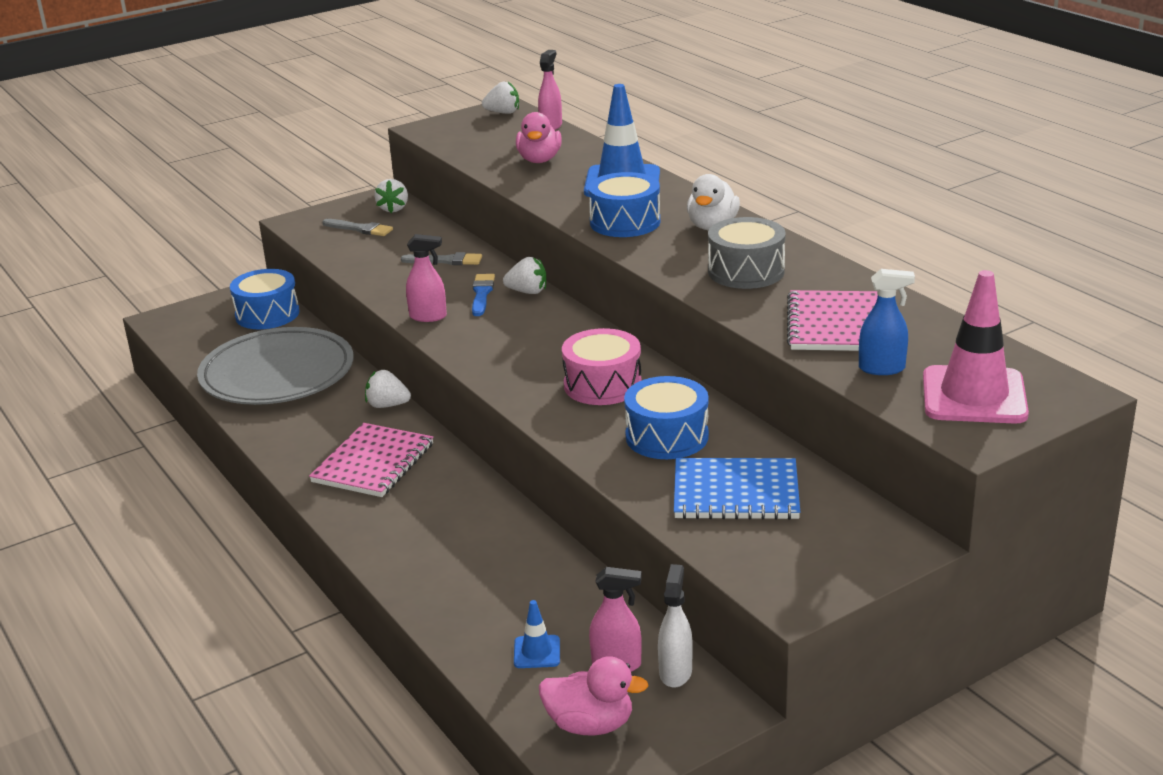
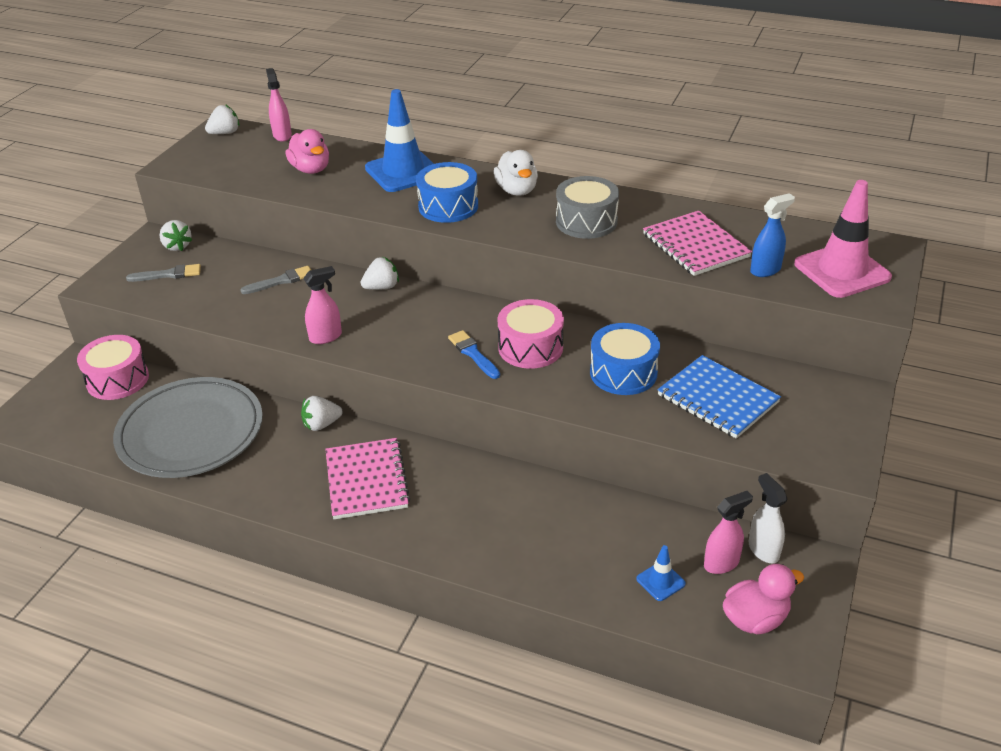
camera: 35 degrees left, 10 degrees up
(267, 314) = (117, 379): blue drum -> pink drum
(482, 294) = (347, 301): blue brush -> blue brush (473, 354)
(736, 492) = (717, 399): blue notebook -> blue notebook turned 75 degrees clockwise

